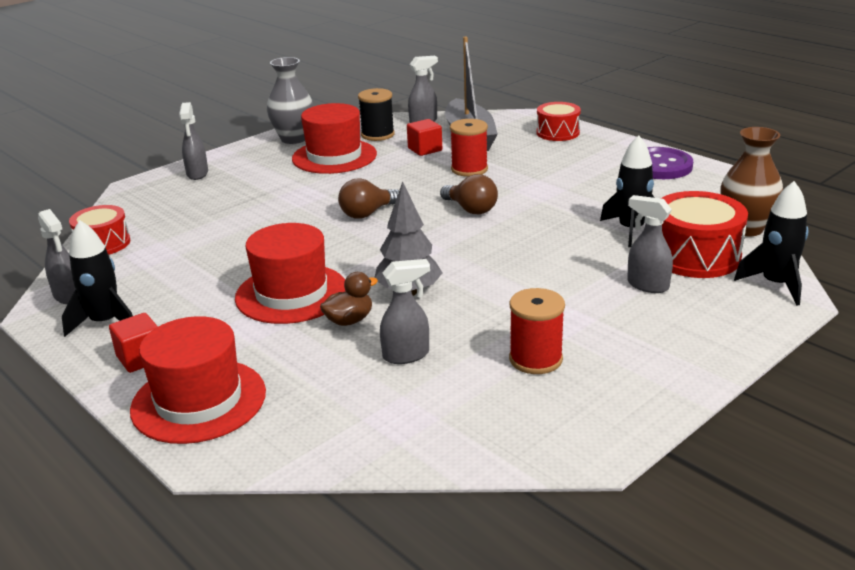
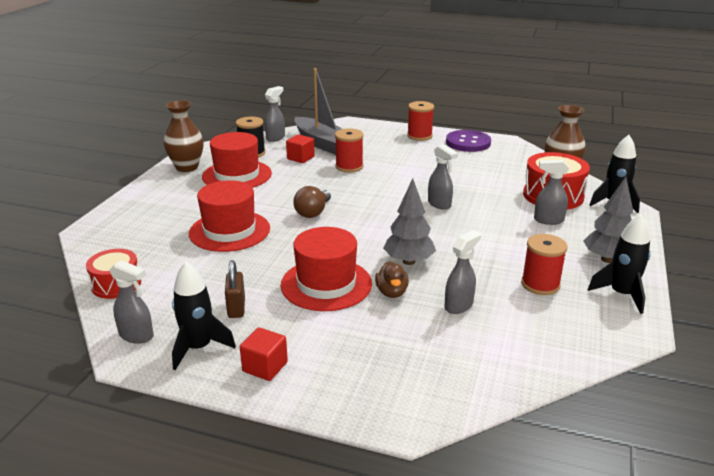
camera: 30 degrees left, 0 degrees up
(179, 294) = (236, 308): none -> brown padlock
(197, 174) = (135, 210): grey spray bottle -> grey spray bottle (439, 204)
(199, 401) = (351, 384): red hat -> red hat (229, 231)
(293, 139) = (187, 167): grey vase -> brown vase
(349, 320) = (391, 292): brown duck -> brown duck turned 150 degrees clockwise
(471, 209) = (383, 194): brown light bulb -> none
(557, 133) = (379, 131): red drum -> none
(603, 147) = (419, 136): none -> red spool
(631, 230) = (499, 187): black rocket -> black rocket (621, 294)
(668, 353) = (607, 259): none -> grey tree

